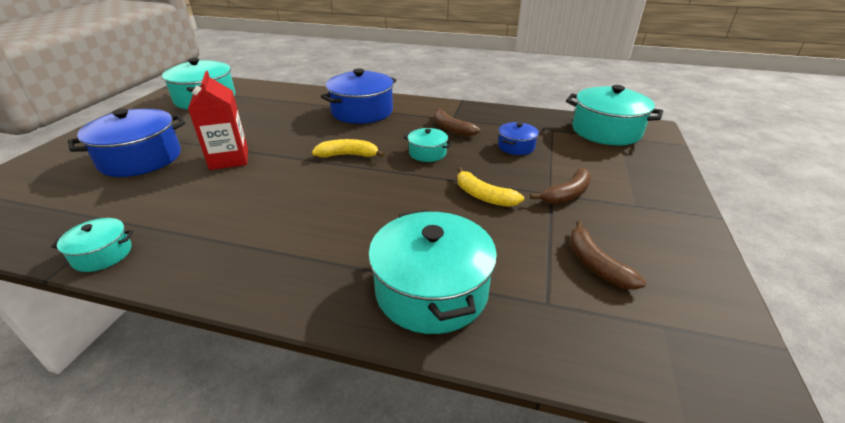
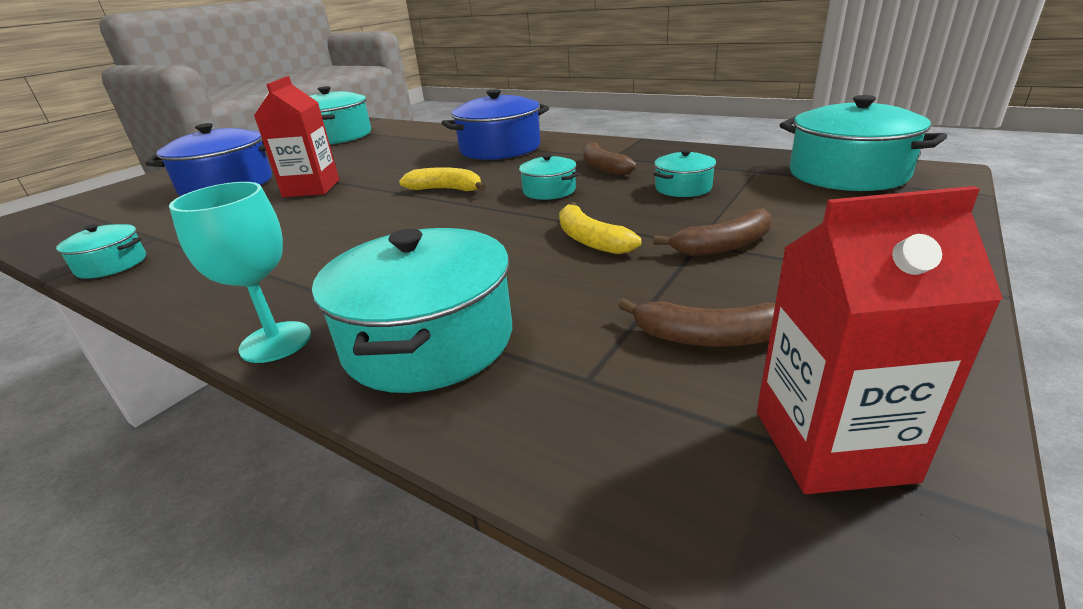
camera: 20 degrees right, 5 degrees down
(321, 308) = (276, 342): none -> turquoise goblet
(516, 147) = (683, 188): blue pot -> turquoise pot
(596, 264) = (709, 337): brown banana -> brown banana turned 75 degrees counterclockwise
(688, 323) = (832, 445): none -> red carton

